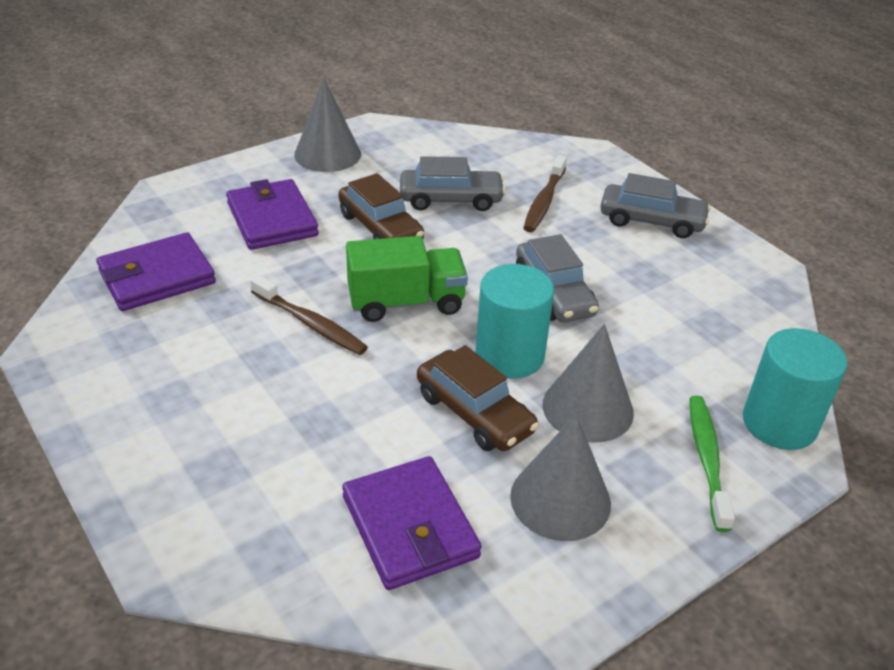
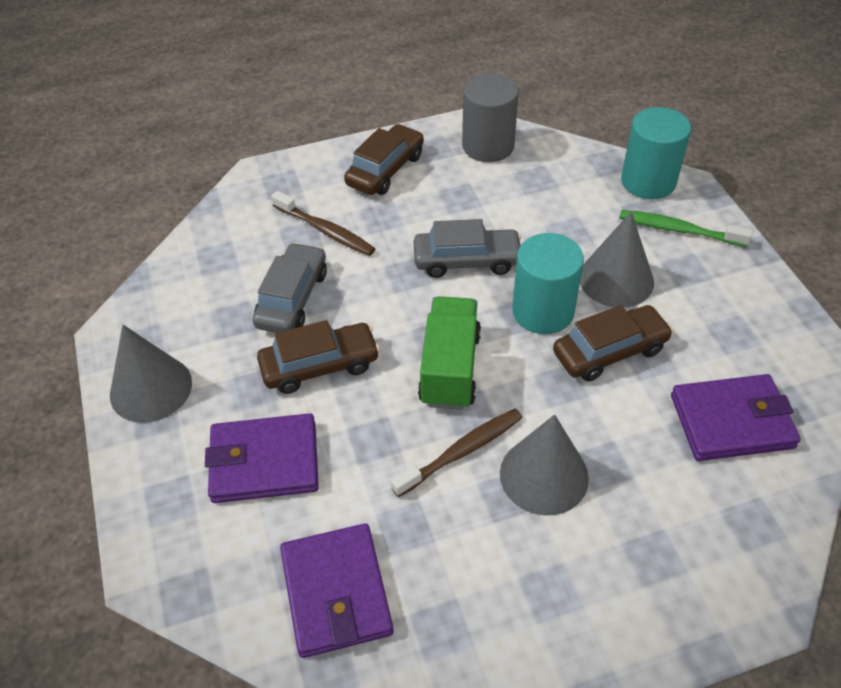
camera: 70 degrees left, 10 degrees up
(560, 499) = (710, 322): grey cone -> grey cone (544, 475)
(651, 221) = (385, 170): grey car -> brown car
(742, 283) = (488, 146): none -> grey cylinder

